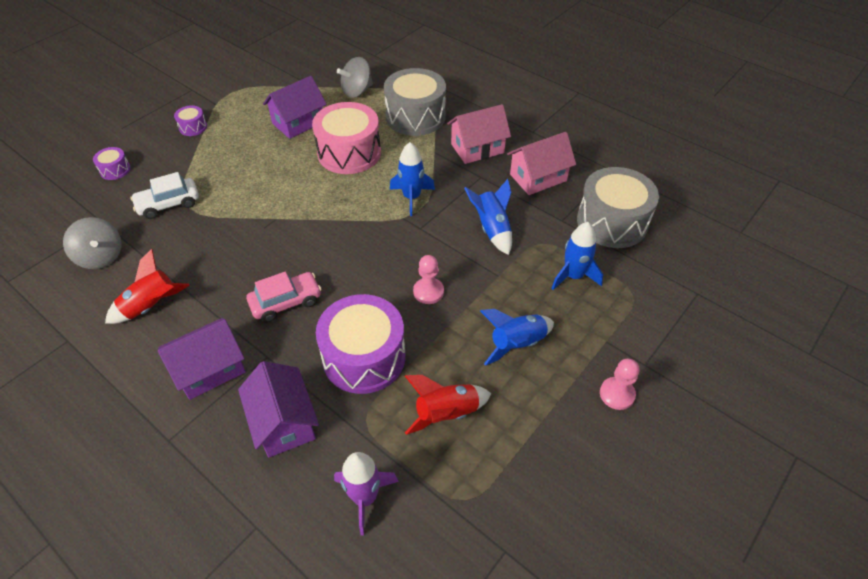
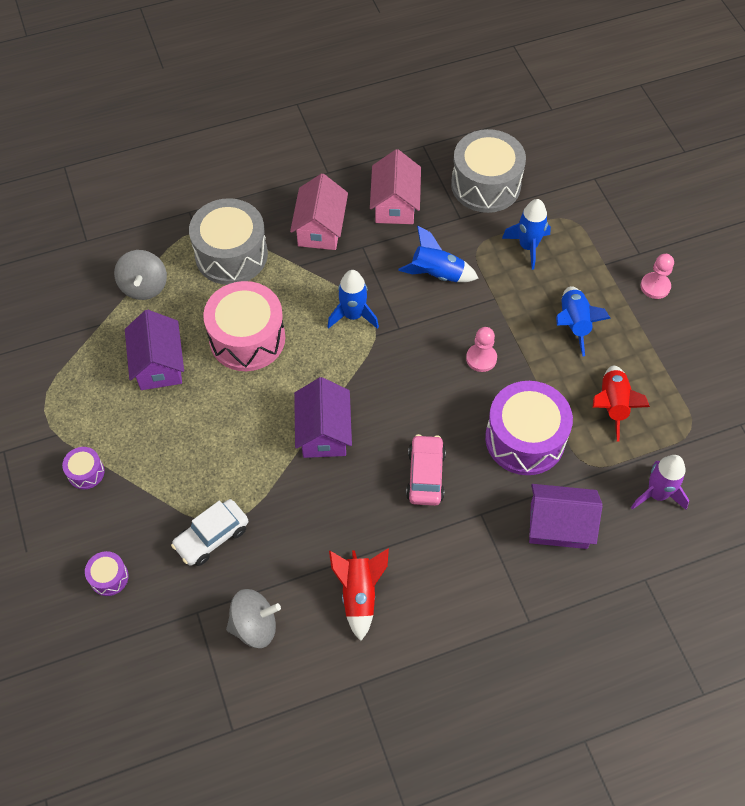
camera: 60 degrees left, 10 degrees up
(168, 204) = (212, 537): white car -> white car turned 45 degrees clockwise
(210, 369) = (470, 565): purple house -> purple house (323, 432)

